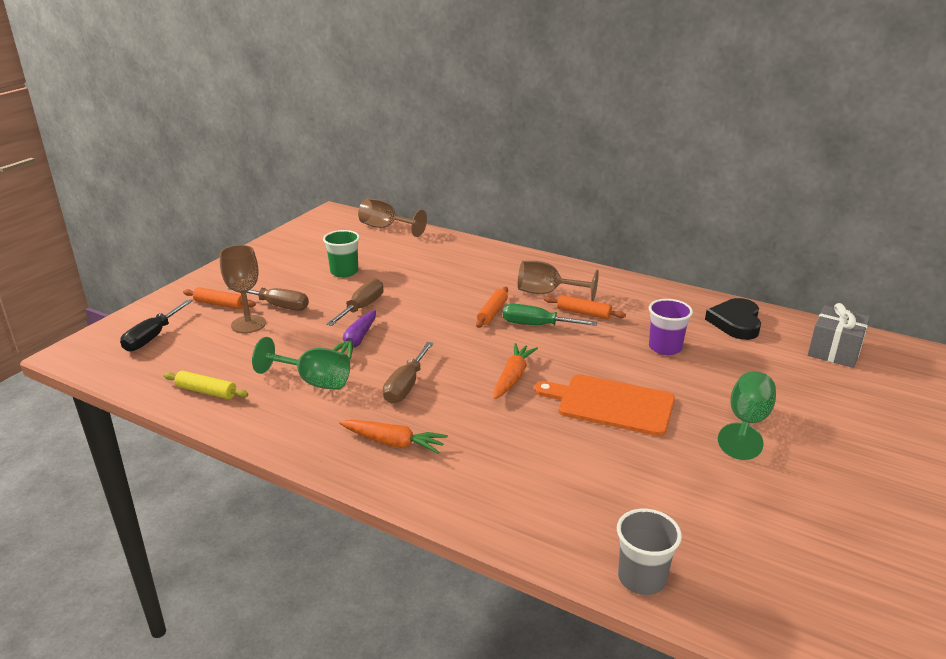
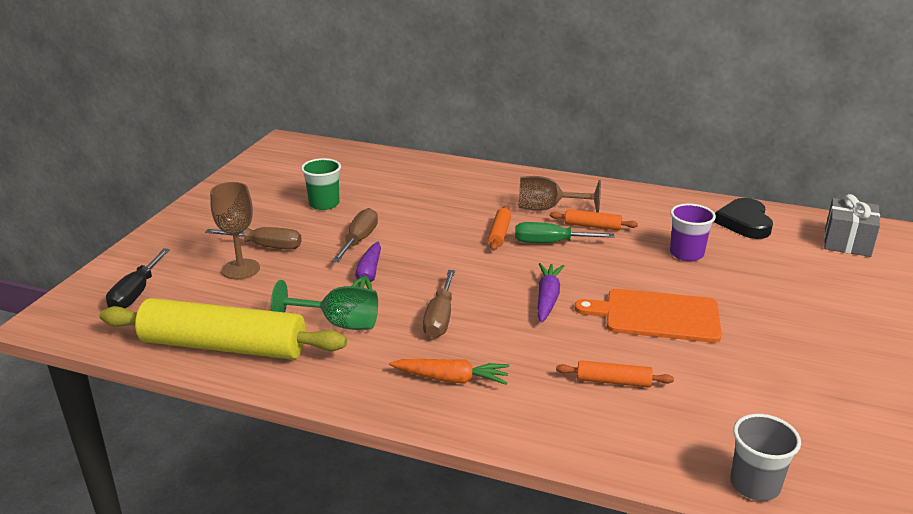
camera: 10 degrees left, 0 degrees up
(206, 391) = (224, 346): yellow rolling pin -> yellow rolling pin, size x2.34
(220, 304) = (199, 250): orange rolling pin -> orange rolling pin (613, 381)
(385, 228) = (350, 153): brown goblet -> none
(513, 377) = (547, 298): orange carrot -> purple carrot
(747, 423) = (793, 320): green goblet -> none

